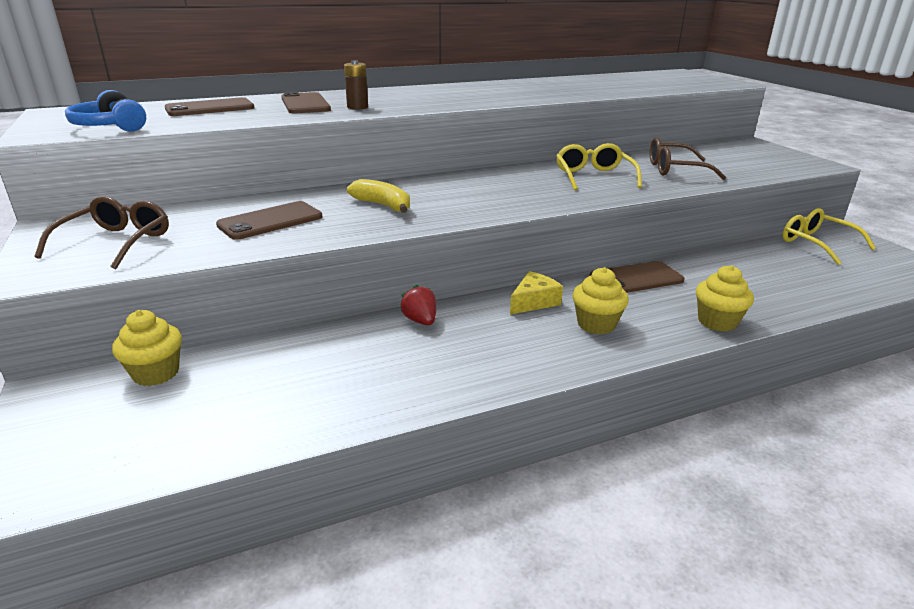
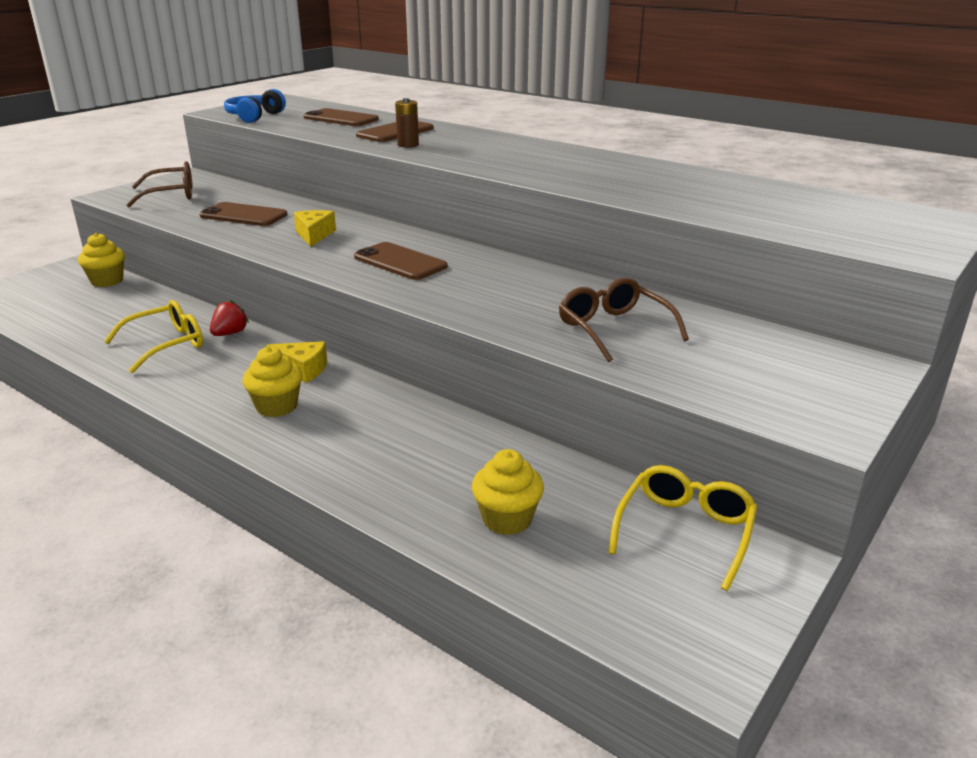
camera: 60 degrees right, 0 degrees up
(383, 205) = (314, 235): yellow banana -> yellow cheese
(593, 177) = (513, 292): yellow glasses -> yellow glasses (166, 344)
(636, 278) = (406, 410): brown phone -> brown phone (400, 262)
(717, 322) = (332, 472): yellow cupcake -> yellow cupcake (507, 519)

